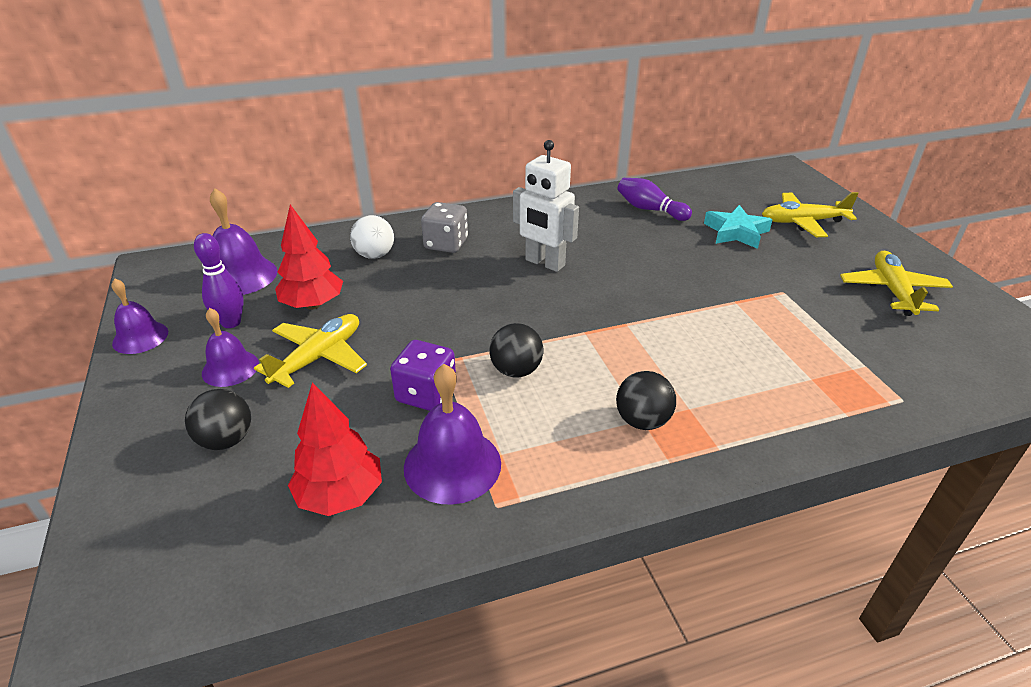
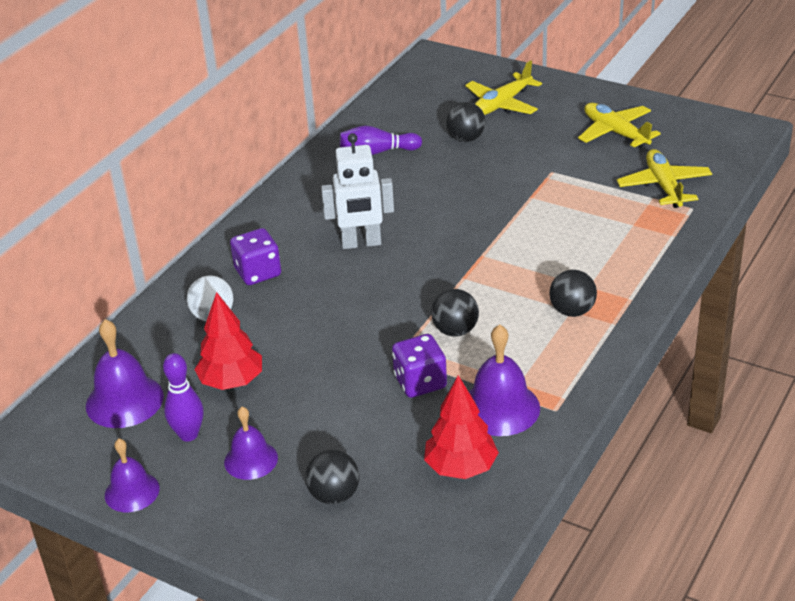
camera: 40 degrees left, 0 degrees up
(318, 357) = (305, 411): yellow plane -> yellow plane (664, 186)
(446, 244) = (258, 272): grey dice -> purple dice
(736, 232) = (466, 138): turquoise star -> black ball

